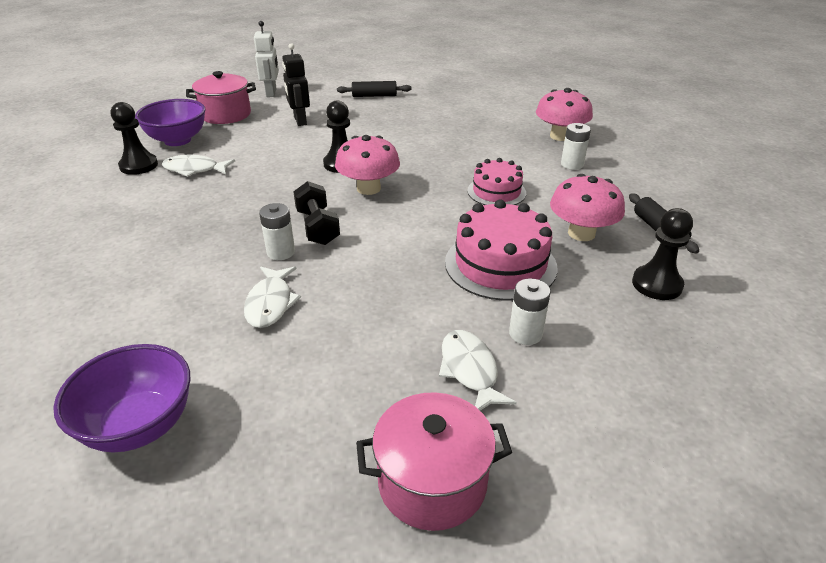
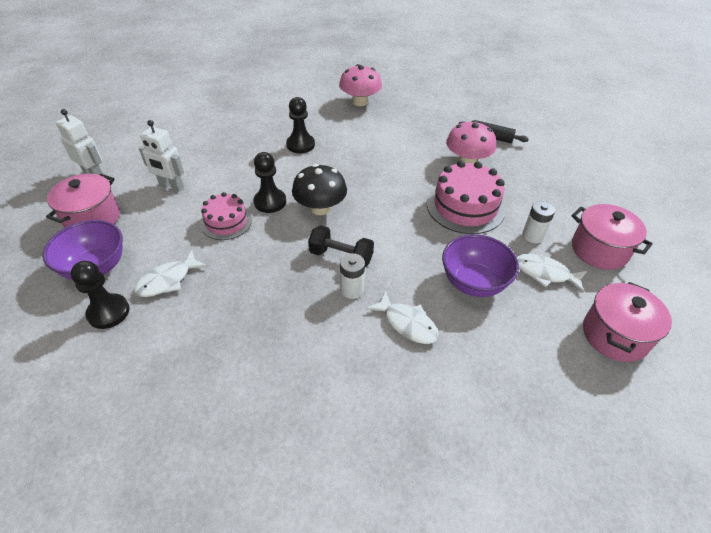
camera: 50 degrees left, 10 degrees up
(140, 426) = (479, 448): purple bowl -> purple bowl (473, 283)
(300, 121) = (171, 186): black robot -> white robot
(368, 188) = (320, 208): pink mushroom -> black mushroom
(374, 96) = (189, 132): black rolling pin -> none
(496, 192) = (391, 162): pink cake -> pink cake (226, 222)
(572, 164) = (396, 119): white battery -> none
(585, 404) = (599, 250): none -> pink pot
(656, 284) = (533, 169): black pawn -> black pawn (300, 145)

